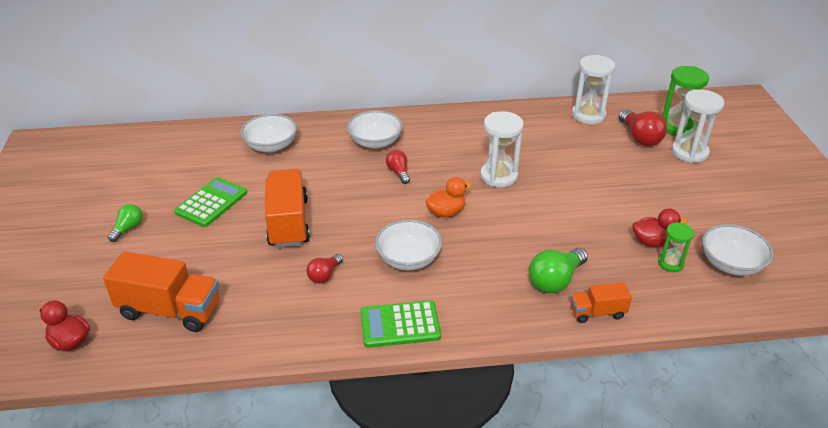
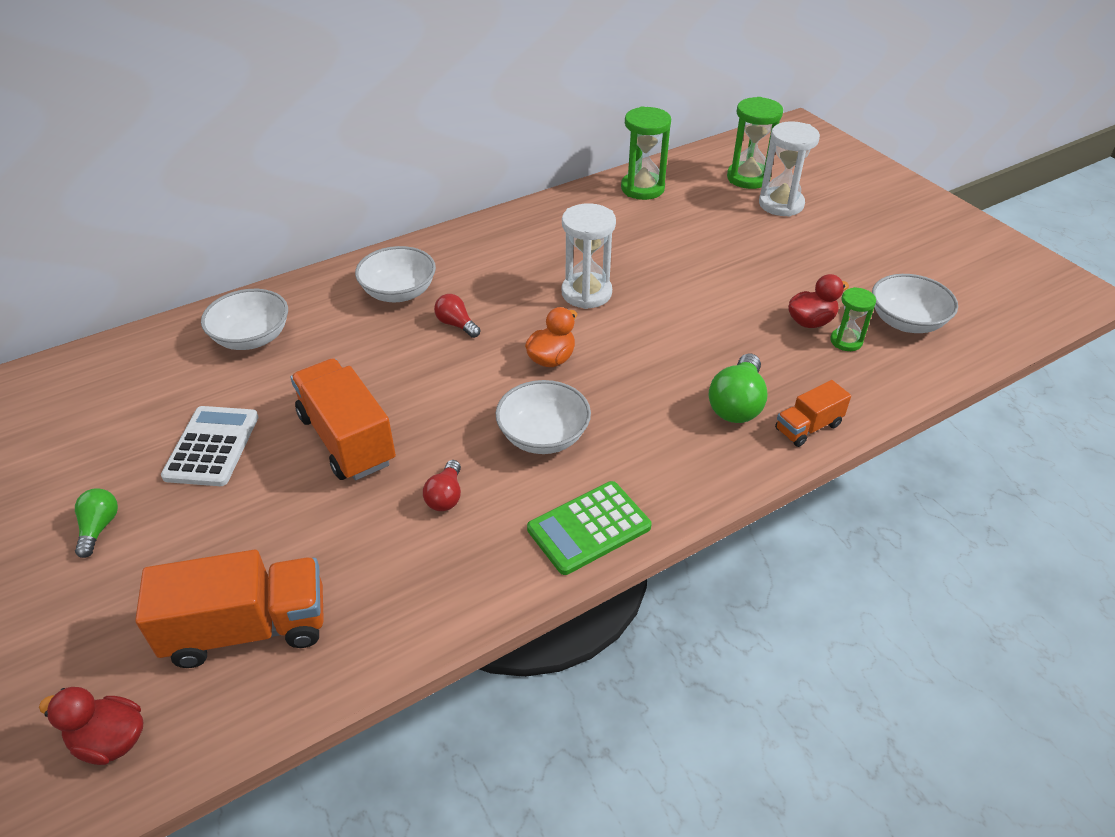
camera: 25 degrees left, 5 degrees up
(211, 203) = (212, 446): green calculator -> white calculator
(588, 115) = (642, 188): white hourglass -> green hourglass
(640, 137) = (717, 201): red light bulb -> none

